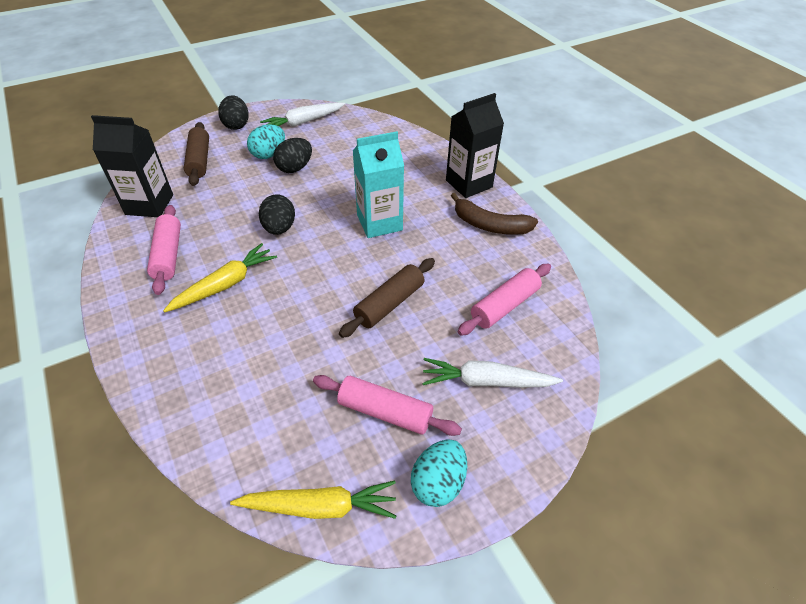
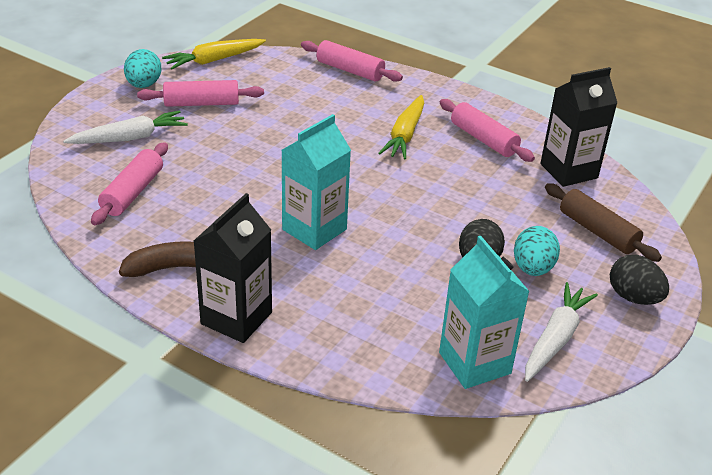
camera: 150 degrees right, 10 degrees down
(177, 406) = (350, 70): none -> pink rolling pin
(279, 228) = (413, 190): black egg -> none
(356, 125) = (474, 363): none -> turquoise carton
(389, 303) = (246, 163): brown rolling pin -> none

